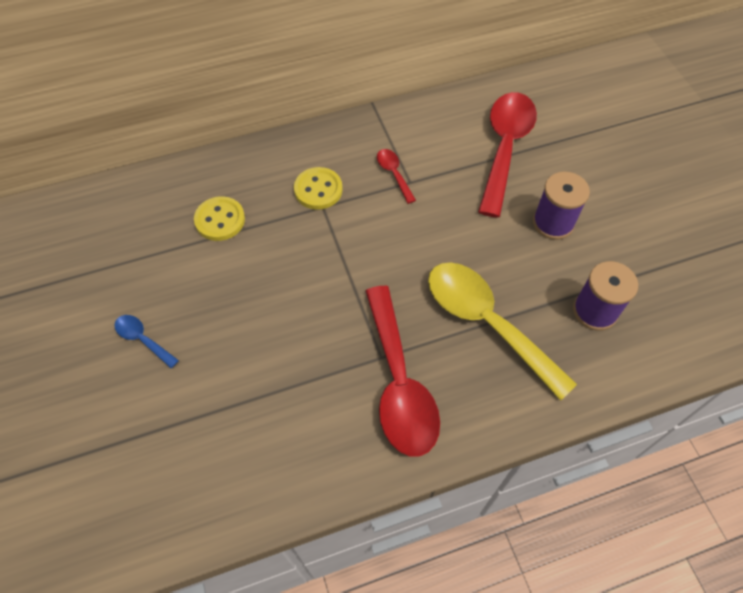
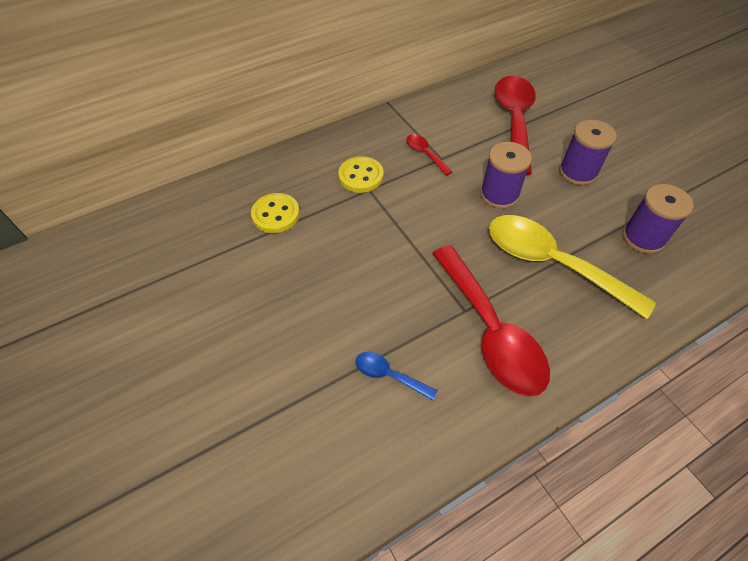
camera: 10 degrees left, 5 degrees down
(143, 339) = (225, 334): blue spoon -> blue spoon (389, 375)
(458, 235) = (499, 194): none -> purple spool

